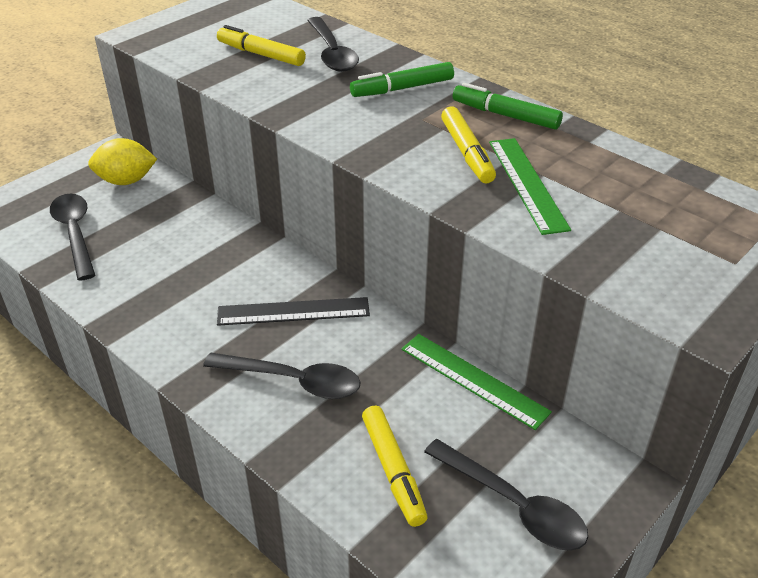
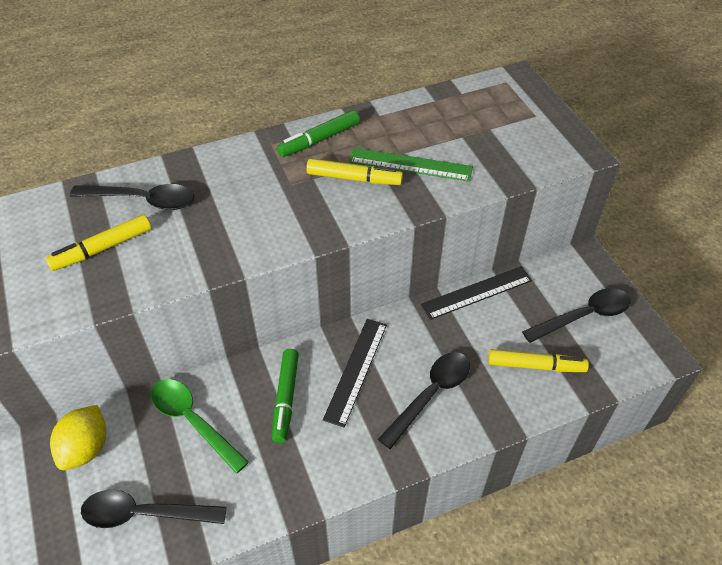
camera: 65 degrees left, 10 degrees up
(179, 226) = (192, 421): none -> green spoon
(402, 88) = (238, 178): green marker -> green marker (286, 398)
(473, 380) = (477, 292): green ruler -> black ruler

